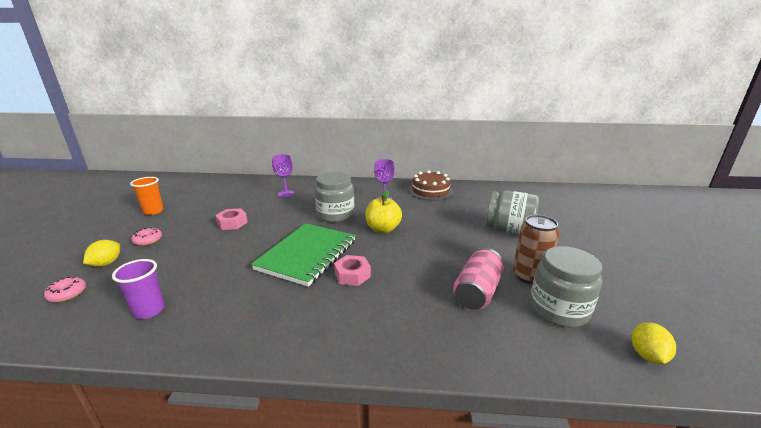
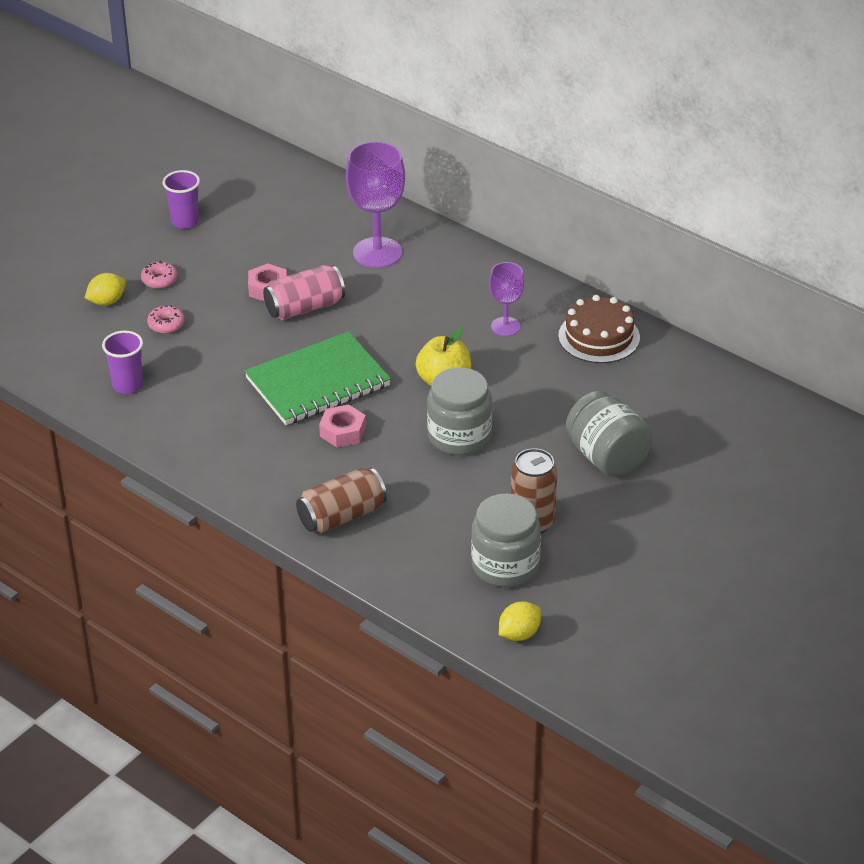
camera: 35 degrees right, 15 degrees up
(67, 294) = (63, 331): pink donut -> pink donut (166, 324)
(153, 211) = (185, 221): orange cup -> purple cup
(286, 194) = (377, 253): purple goblet -> purple goblet, size x1.75
(335, 215) = (408, 328): grey jar -> grey jar (459, 436)
(414, 331) = (342, 516): none -> brown can
(477, 292) = (449, 511): pink can -> pink can (304, 307)

